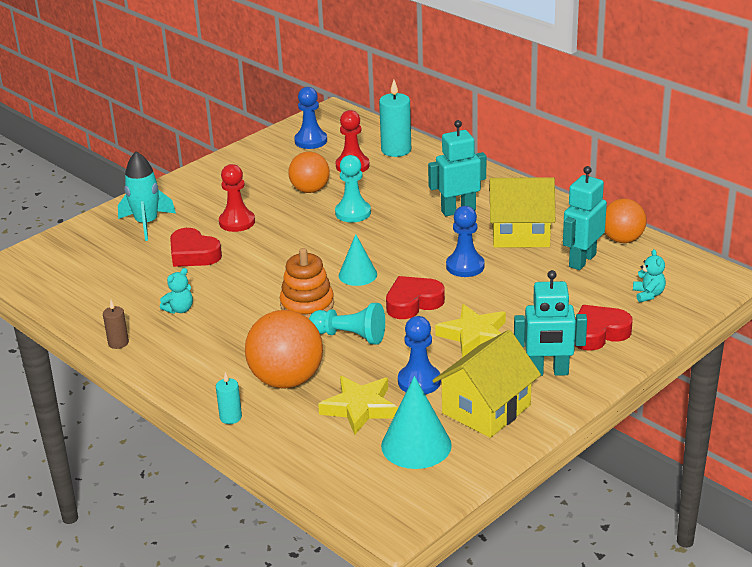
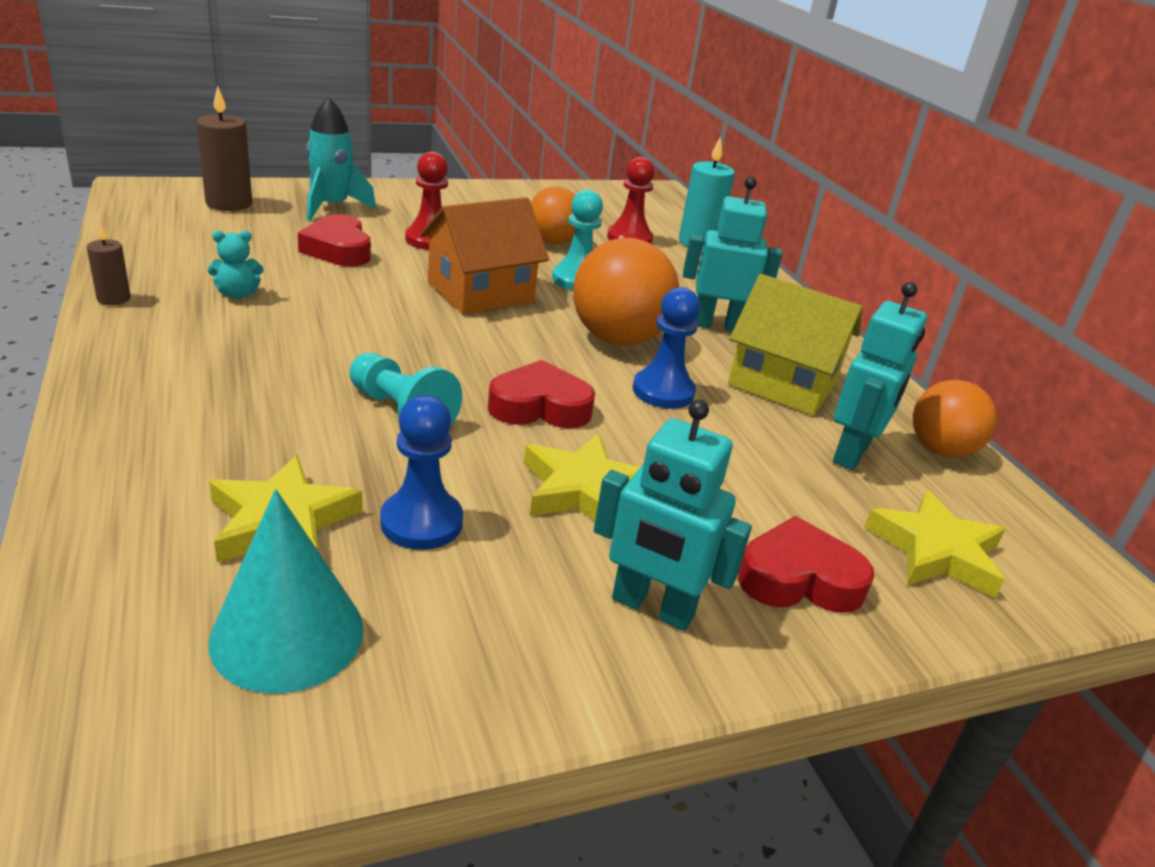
camera: 20 degrees right, 0 degrees up
(81, 250) = (229, 203): none -> brown candle
(230, 417) = (91, 447): turquoise candle -> none
(286, 380) = (238, 431): orange ball -> orange ball (618, 339)
(307, 305) = (395, 351): orange stacking toy -> none
(309, 247) = (480, 292): none -> orange house
(311, 141) = (607, 204): blue pawn -> none
(357, 275) = (504, 344): turquoise cone -> none
(486, 409) = (479, 625): yellow house -> none
(582, 260) = (852, 453): turquoise robot -> turquoise robot turned 150 degrees clockwise
(648, 294) = (936, 551): turquoise teddy bear -> yellow star

